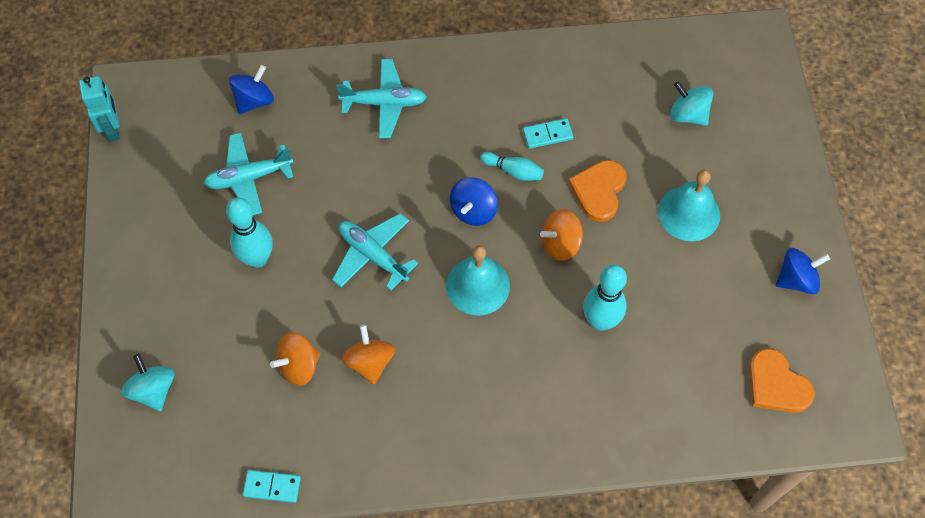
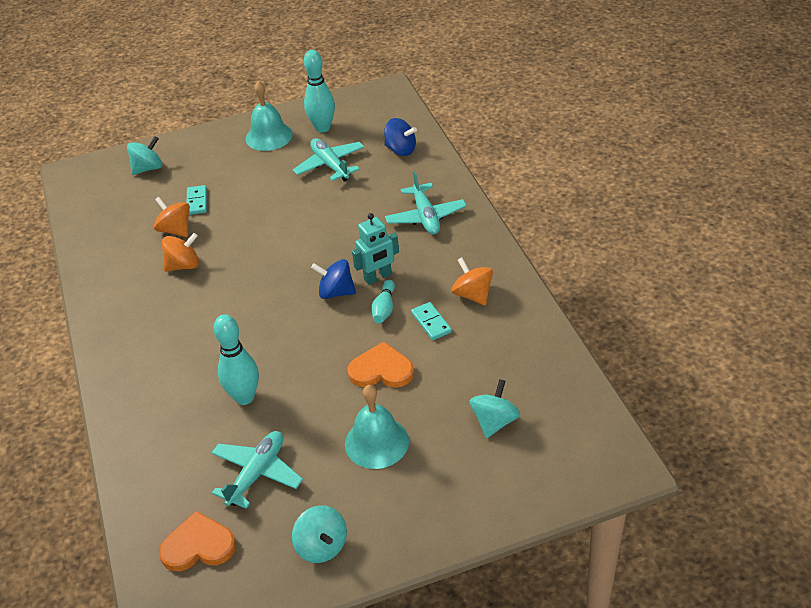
camera: 80 degrees right, 20 degrees down
(113, 128) = (352, 94): turquoise robot -> turquoise robot (378, 277)
(257, 258) = (261, 187): turquoise bowling pin -> turquoise bowling pin (323, 128)
(272, 487) = (79, 241): turquoise domino -> turquoise domino (197, 201)
(373, 255) = (278, 245): turquoise plane -> turquoise plane (257, 473)
(478, 285) = (264, 311): turquoise bell -> turquoise bell (269, 136)
(561, 244) = (317, 355): orange spinning top -> orange spinning top (472, 295)
(776, 385) = (198, 546): orange heart -> orange heart turned 45 degrees clockwise
(796, 279) = (322, 546): blue spinning top -> turquoise spinning top

